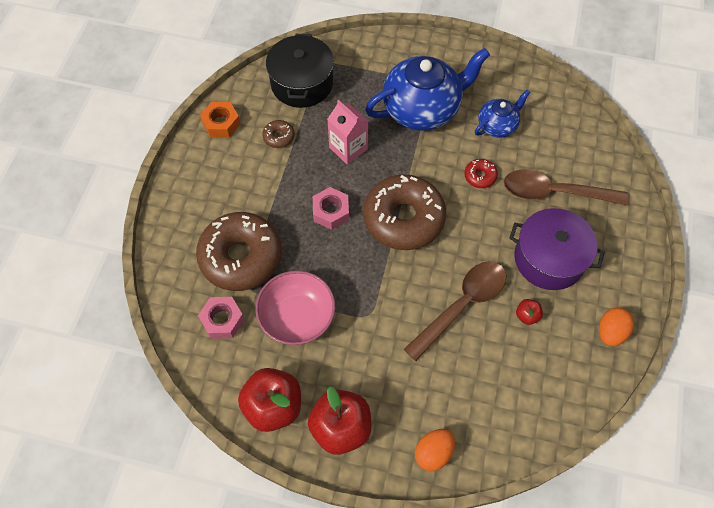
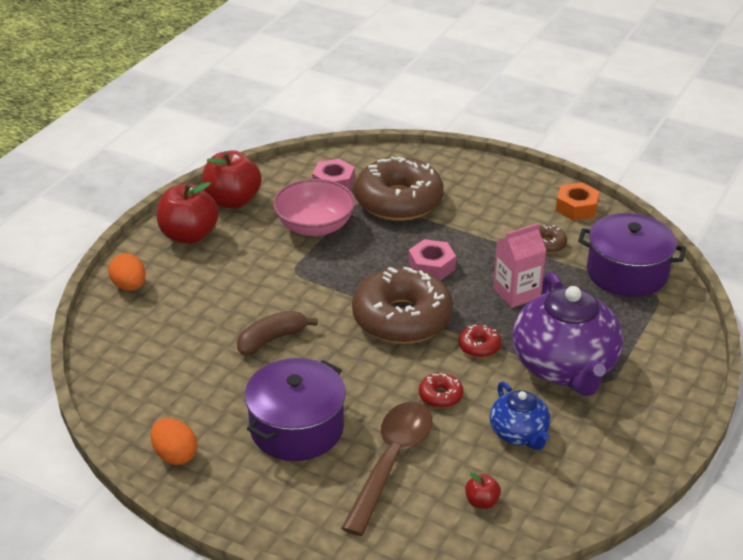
camera: 105 degrees right, 25 degrees down
(302, 83) = (627, 272): black pot -> purple pot
(418, 162) = (479, 346): none -> red donut
(422, 109) = (564, 367): blue teapot -> purple teapot
(462, 305) = (272, 339): brown spoon -> brown banana
(527, 316) = (233, 388): red apple -> red apple (481, 502)

